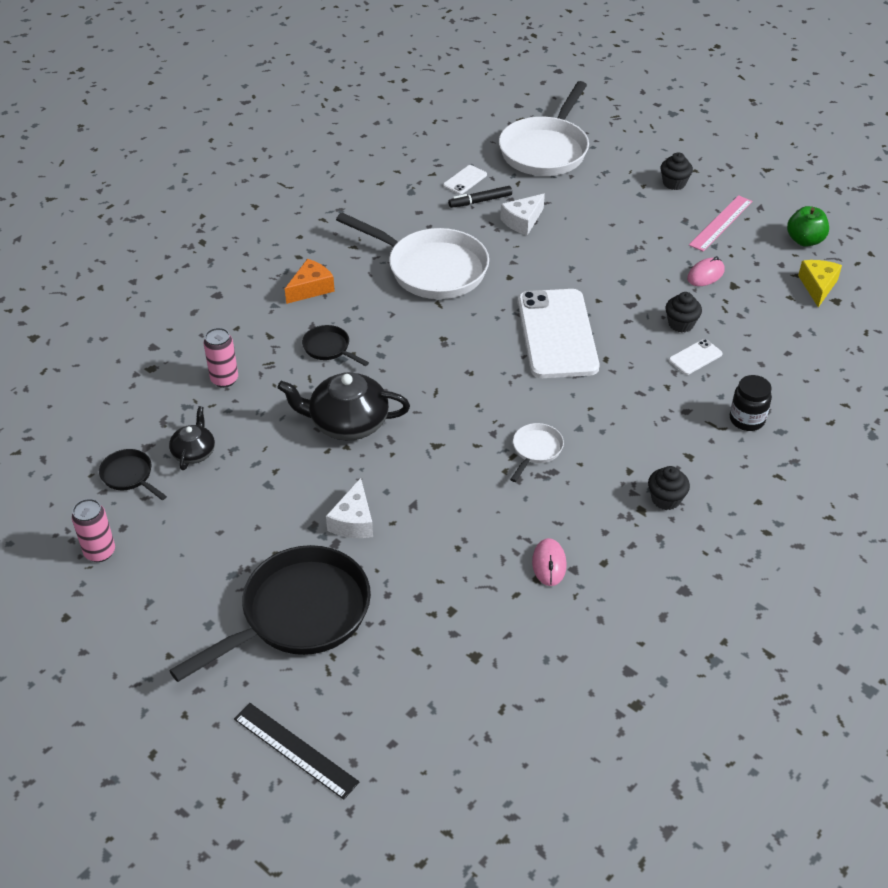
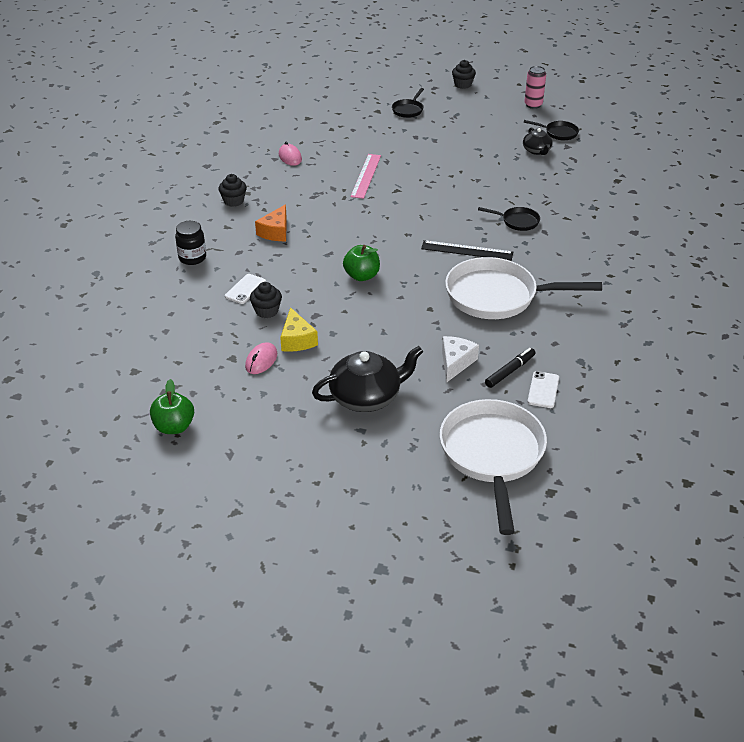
camera: 155 degrees right, 5 degrees down
(224, 379) = (564, 187): pink can -> none
(295, 750) = (368, 76): black ruler -> black ruler (467, 251)
(298, 614) = (408, 110): black pan -> black pan, size x0.45
(311, 288) = (573, 255): orange cheese -> orange cheese (275, 232)
(347, 423) = (462, 186): black teapot -> black teapot (366, 397)
(353, 521) = (414, 147): white cheese -> none
(536, 450) = (331, 204): white pan -> none
(557, 334) = (362, 276): white phone -> green apple
(674, 183) = (332, 456): black cupcake -> black cupcake (463, 84)
(720, 223) = (265, 421): pink ruler -> pink ruler (366, 176)
(818, 286) = (153, 380): yellow cheese -> yellow cheese (297, 340)

